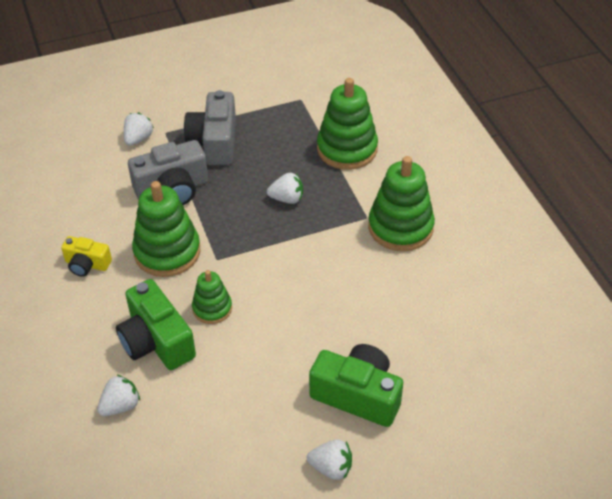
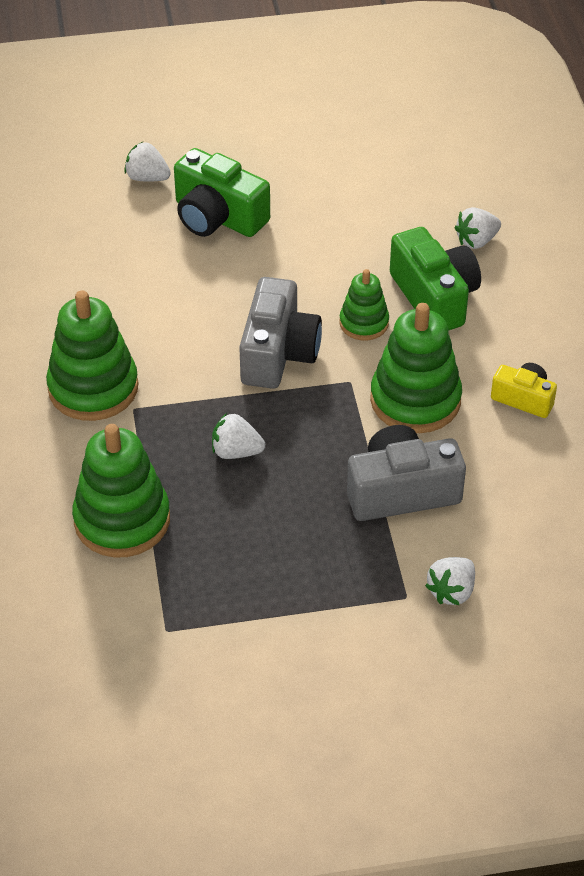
camera: 170 degrees left, 0 degrees up
(214, 142) = (328, 564): grey camera -> grey camera (278, 353)
(331, 468) = (264, 164): white strawberry -> white strawberry (147, 178)

